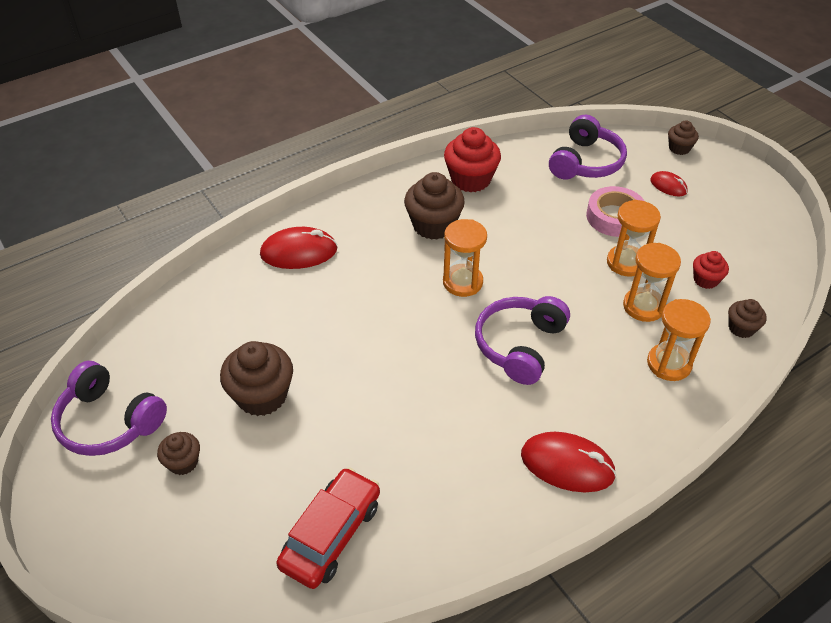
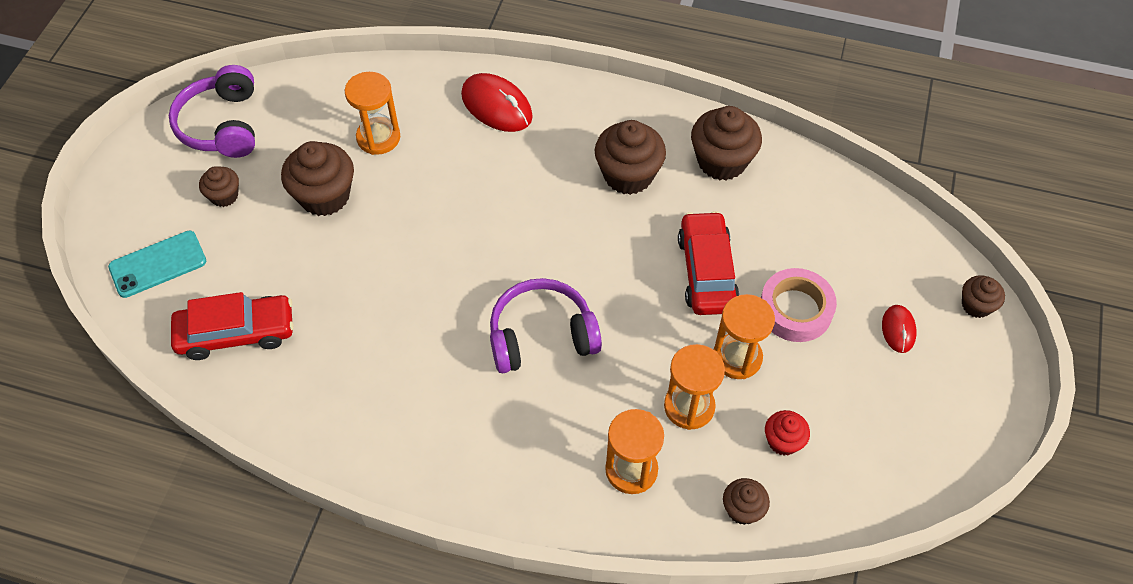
camera: 50 degrees right, 10 degrees up
(198, 554) = (158, 264): none -> turquoise phone
(462, 282) = (577, 244): orange hourglass -> orange hourglass (378, 138)
(470, 179) = (721, 161): red cupcake -> brown cupcake
(548, 236) = (706, 271): none -> red car
(567, 464) = (437, 454): red mouse -> none
(586, 162) = (854, 236): purple headphones -> none

